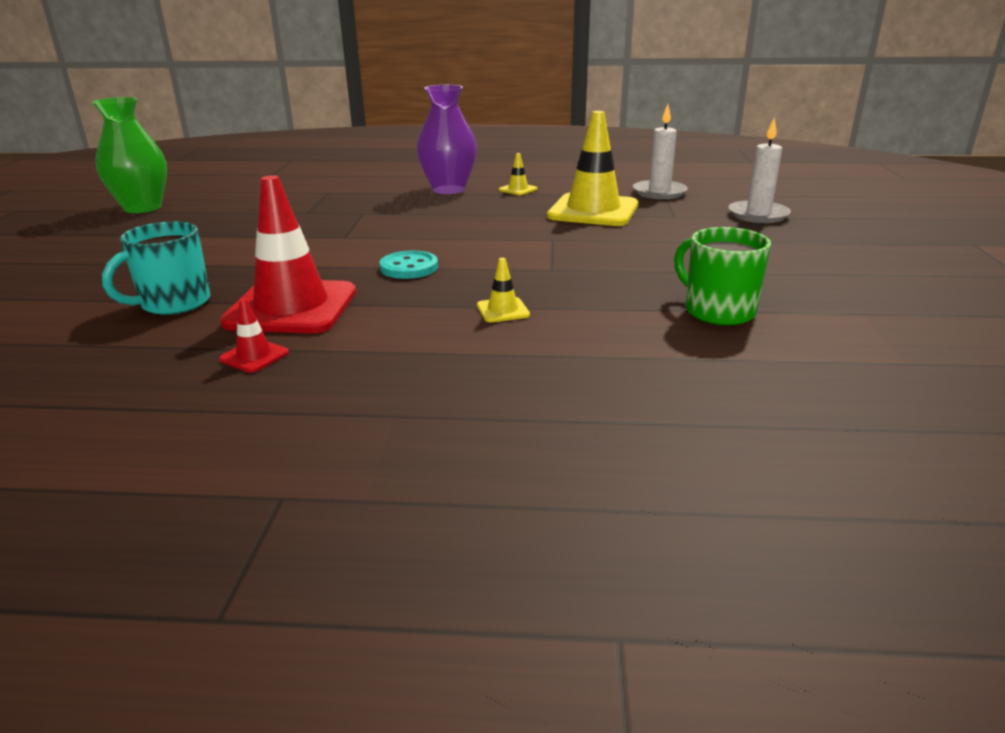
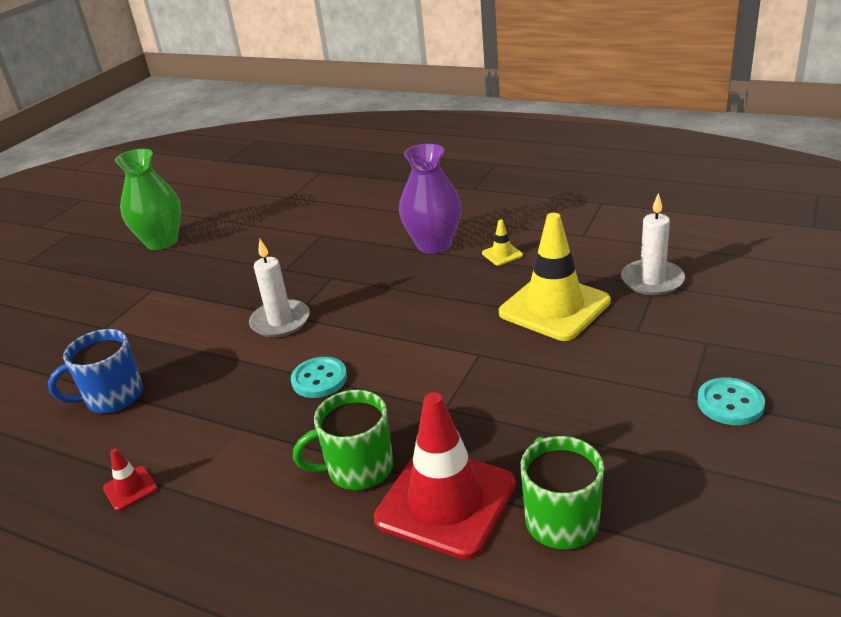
camera: 25 degrees right, 5 degrees up
(174, 303) = (113, 397): turquoise mug -> blue mug
(291, 307) = (193, 423): red traffic cone -> red traffic cone (445, 501)
(503, 310) = (358, 468): yellow traffic cone -> green mug
(758, 215) = (738, 344): white candle -> white candle (280, 321)
(783, 241) = (730, 403): none -> turquoise button

